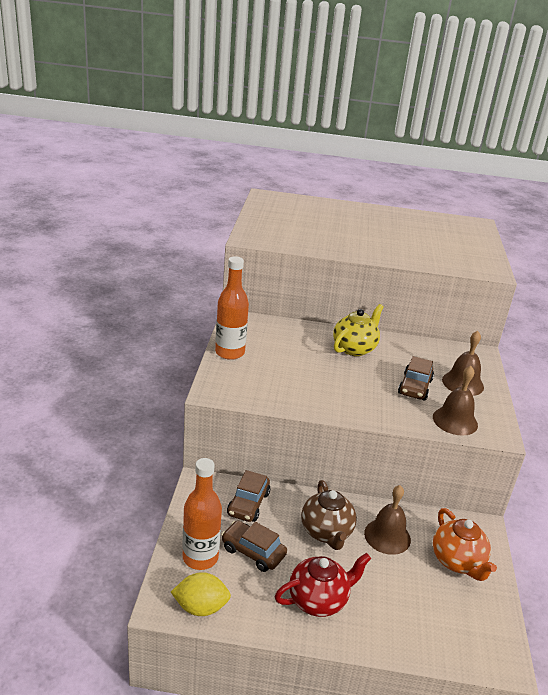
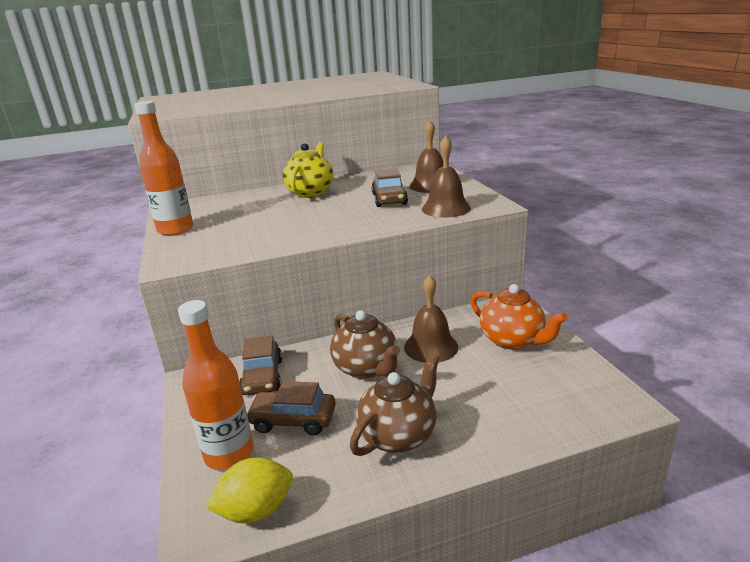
camera: 20 degrees left, 5 degrees down
(318, 600) = (398, 435): red teapot -> brown teapot

